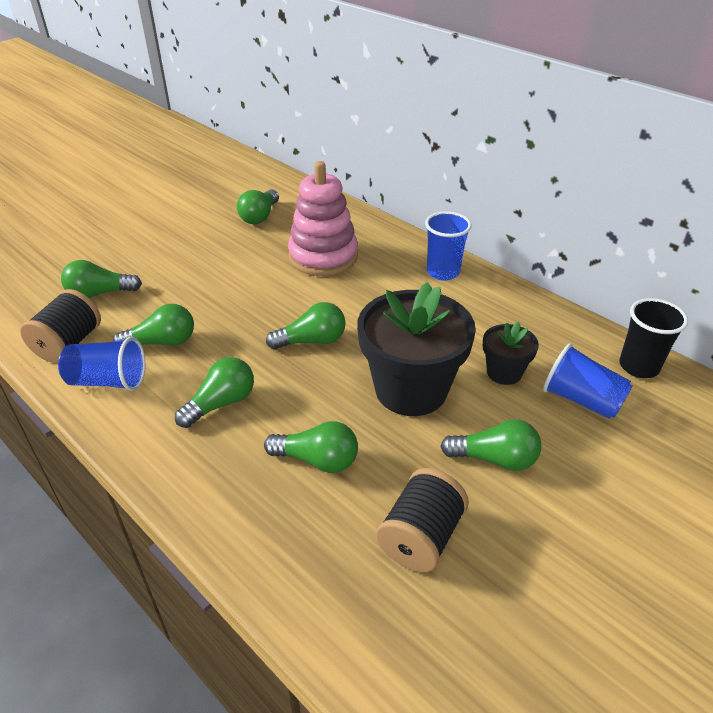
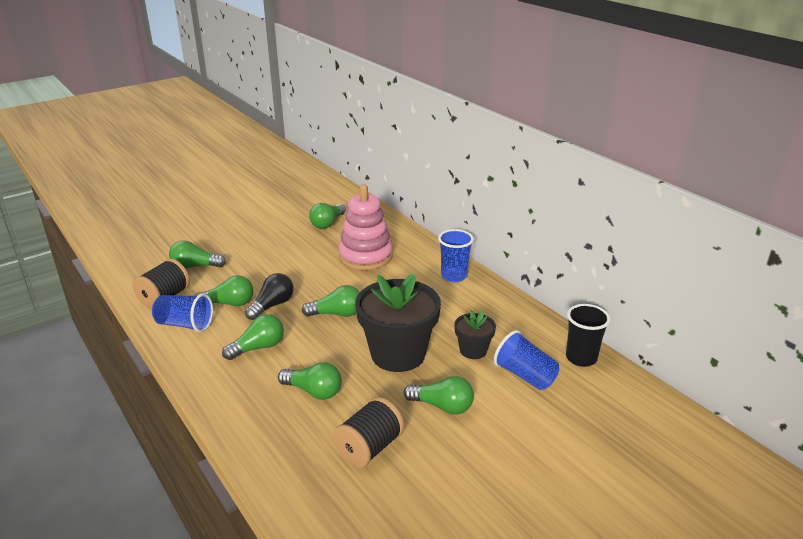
camera: 10 degrees right, 10 degrees down
(222, 338) = (272, 305): none -> black light bulb

